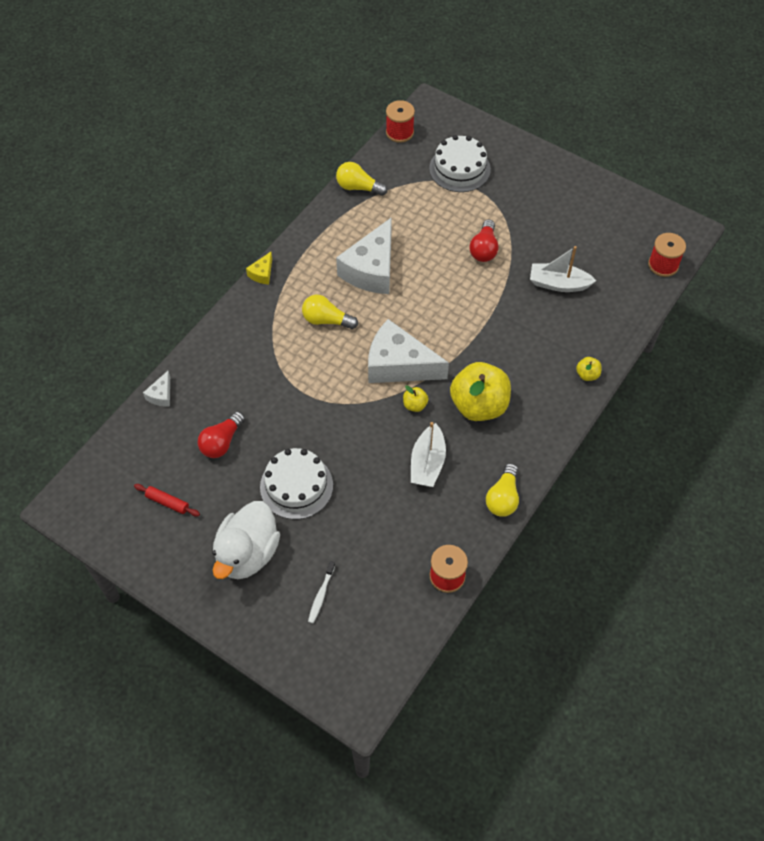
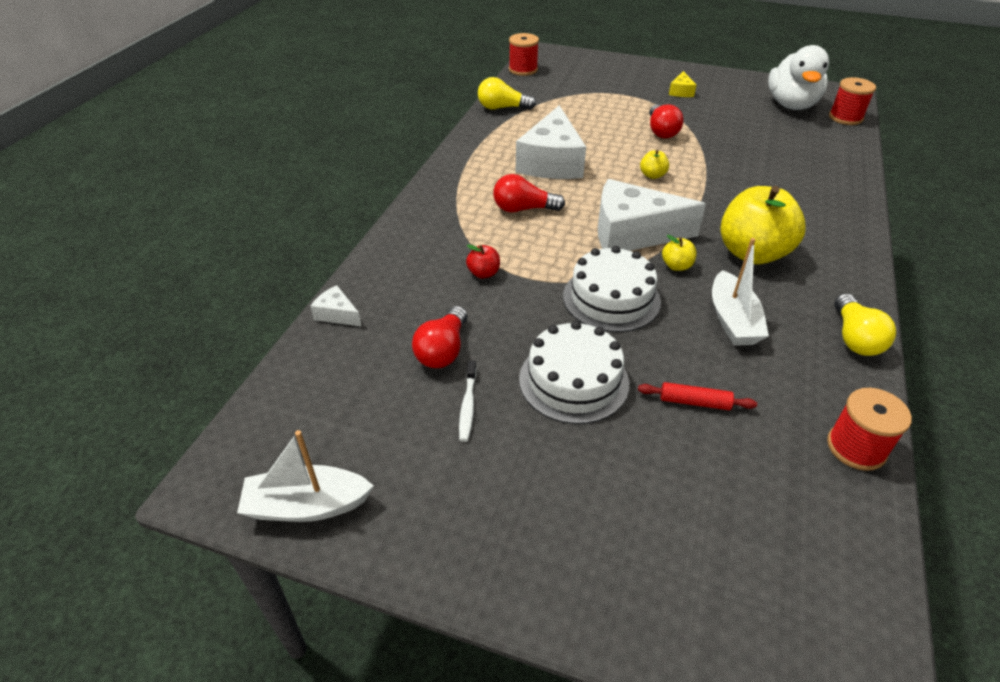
camera: 15 degrees left, 15 degrees down
(161, 395) = (337, 314): white cheese -> white cheese turned 120 degrees clockwise
(167, 502) = (387, 441): red rolling pin -> red rolling pin (694, 402)
(247, 553) = (543, 486): white duck -> white duck (791, 105)
(262, 273) = (427, 183): yellow cheese -> yellow cheese (681, 92)
(272, 380) = (483, 273): none -> red apple
(321, 595) = (690, 520): white toothbrush -> white toothbrush (468, 406)
(326, 320) = (523, 209): yellow light bulb -> red light bulb
(459, 169) = (597, 84): white cake -> white cake (611, 298)
(558, 284) = (757, 144): white boat -> white boat (307, 505)
(587, 375) = (848, 207): yellow apple -> yellow apple (652, 175)

